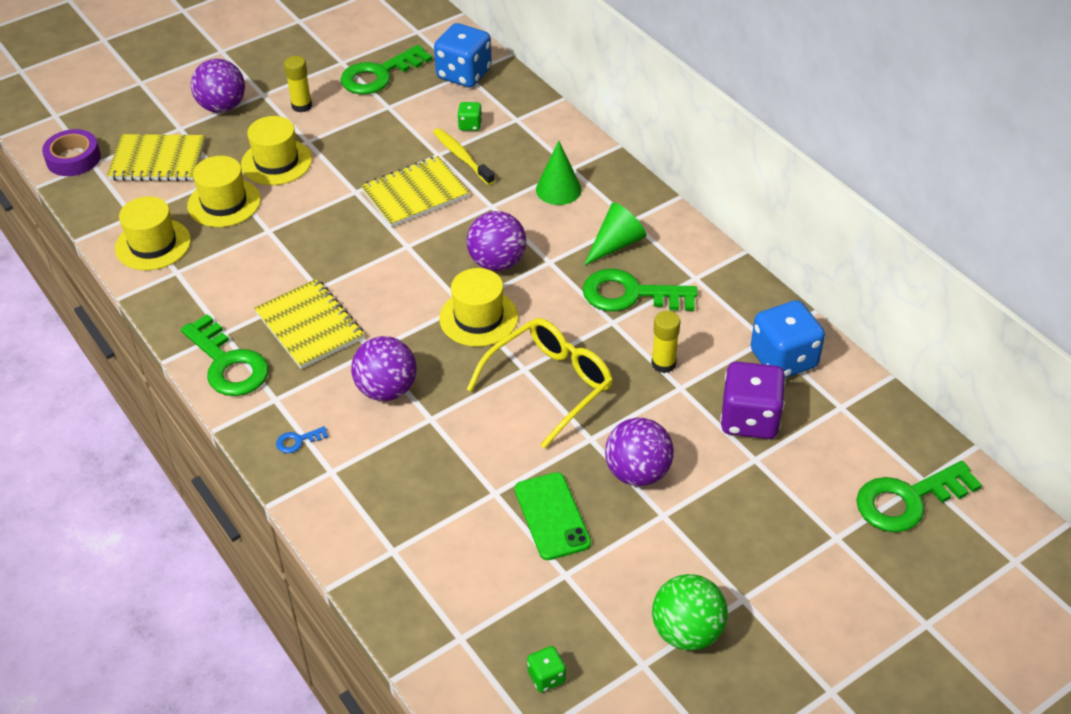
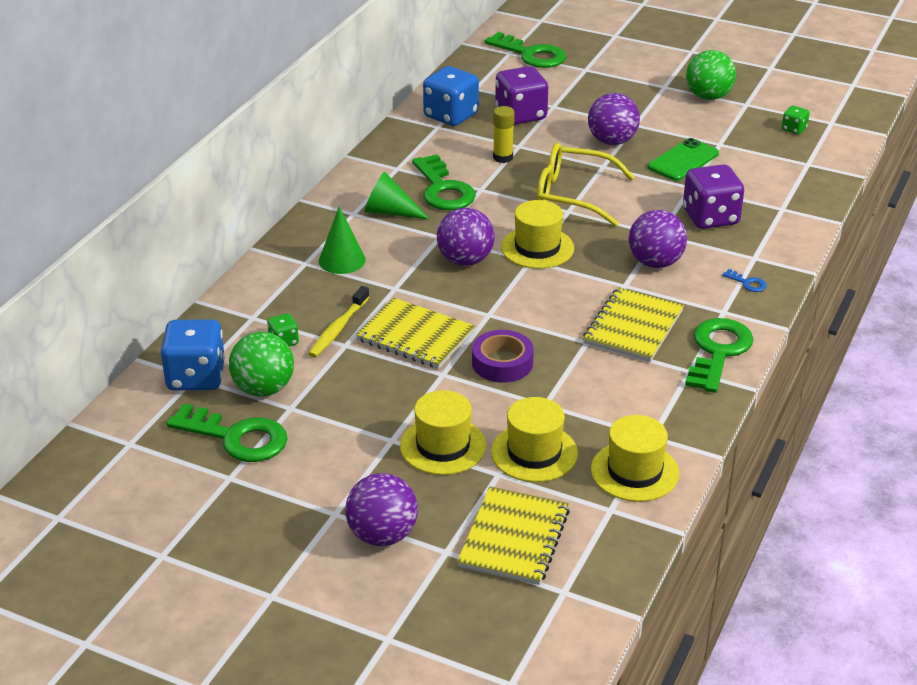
camera: 120 degrees left, 10 degrees down
(73, 158) = (570, 613): purple tape -> purple tape (502, 363)
(158, 160) = (514, 538): yellow notebook -> yellow notebook turned 45 degrees clockwise
(301, 106) = (335, 472): yellow glue stick -> none
(421, 100) = (263, 389): none -> green ball
(425, 476) = (710, 217): none -> purple dice

